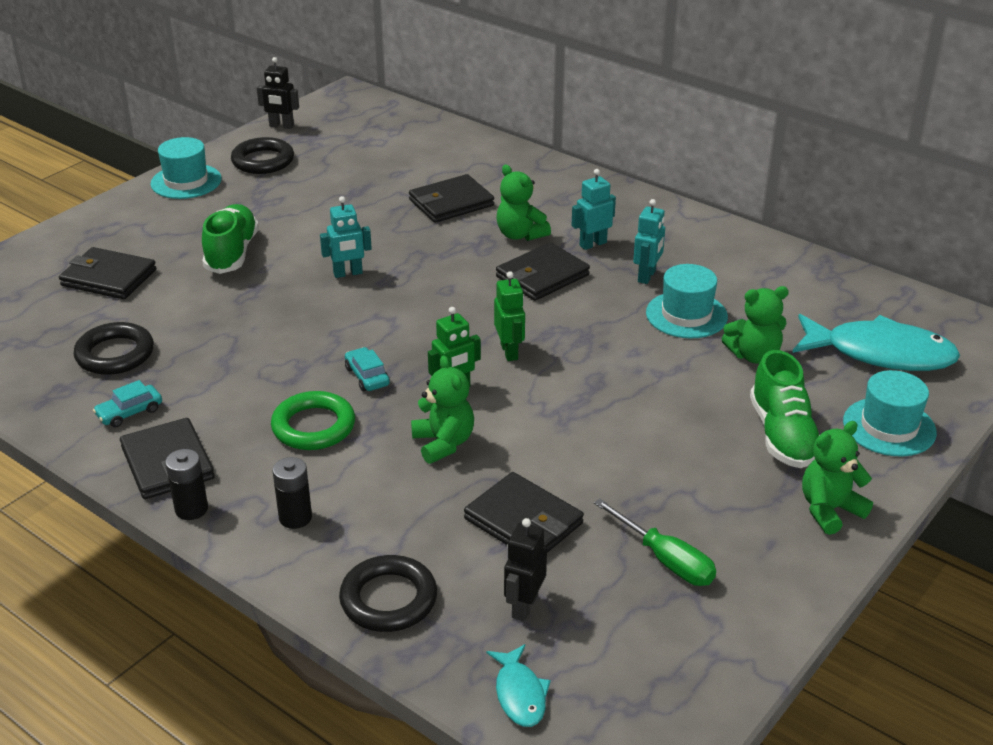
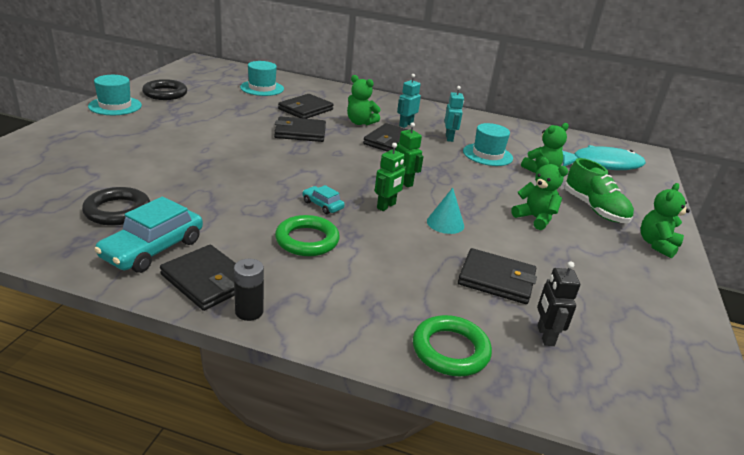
camera: 25 degrees left, 5 degrees down
(108, 278) = (84, 163): black wallet -> black wallet (300, 132)
(129, 412) = (153, 249): turquoise car -> turquoise car, size x1.93
(232, 253) = (175, 143): green shoe -> none
(281, 126) = (166, 76): black robot -> none
(295, 517) = (337, 304): black battery -> none
(348, 273) = (266, 148): turquoise robot -> none
(388, 599) = (450, 350): black ring -> green ring
(443, 443) = (405, 239): green teddy bear -> green teddy bear (535, 218)
(519, 427) = (445, 223): none -> turquoise cone
(520, 694) = (597, 400): turquoise fish -> none
(665, 560) = (600, 288): green screwdriver -> none
(889, 427) = (641, 198): turquoise hat -> turquoise hat (262, 88)

